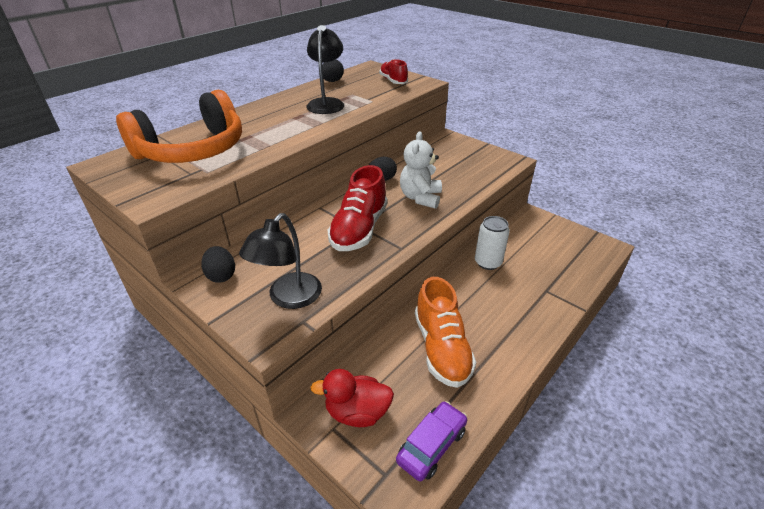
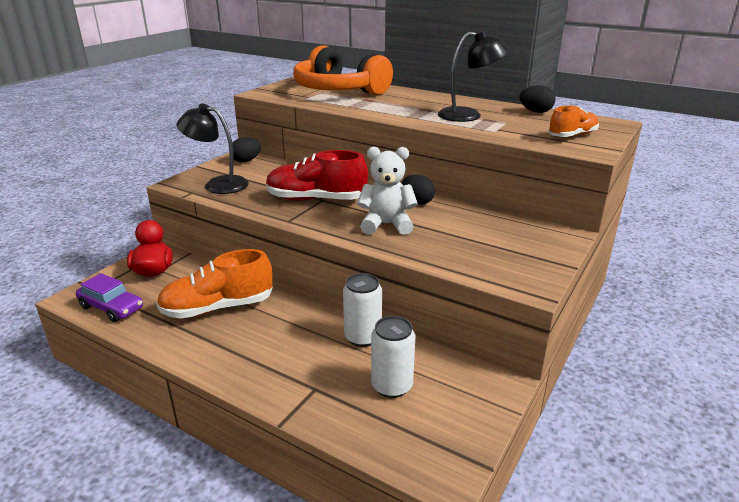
camera: 80 degrees right, 10 degrees down
(393, 81) = (572, 136): red shoe -> orange shoe
(539, 256) = (392, 386): none -> white can

